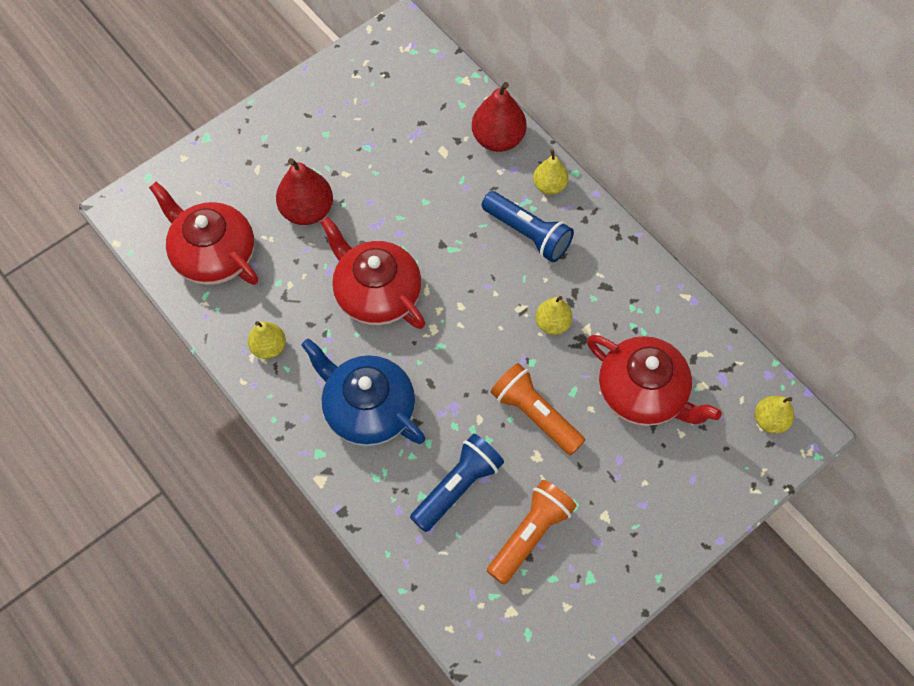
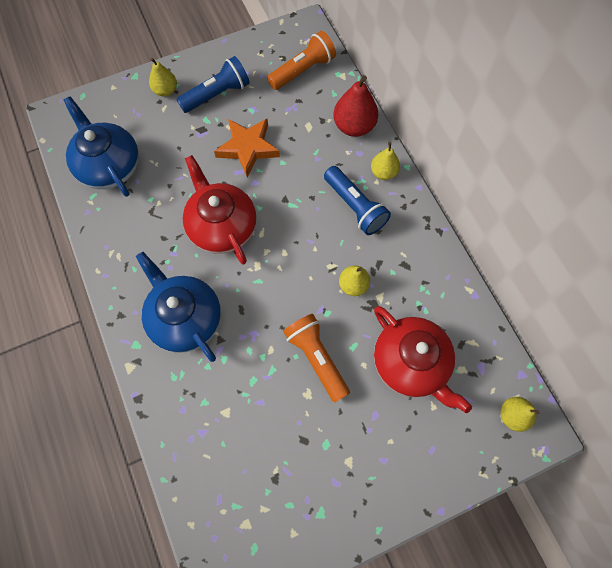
camera: 15 degrees right, 5 degrees up
(213, 255) = (109, 166): red teapot -> blue teapot
(269, 347) = (126, 248): yellow pear -> yellow pear (166, 90)
(307, 210) = (190, 148): red pear -> none
(378, 194) = (248, 148): none -> orange star
(458, 486) = (236, 402): blue flashlight -> blue flashlight (217, 94)
(530, 534) = (282, 460): orange flashlight -> orange flashlight (303, 70)

